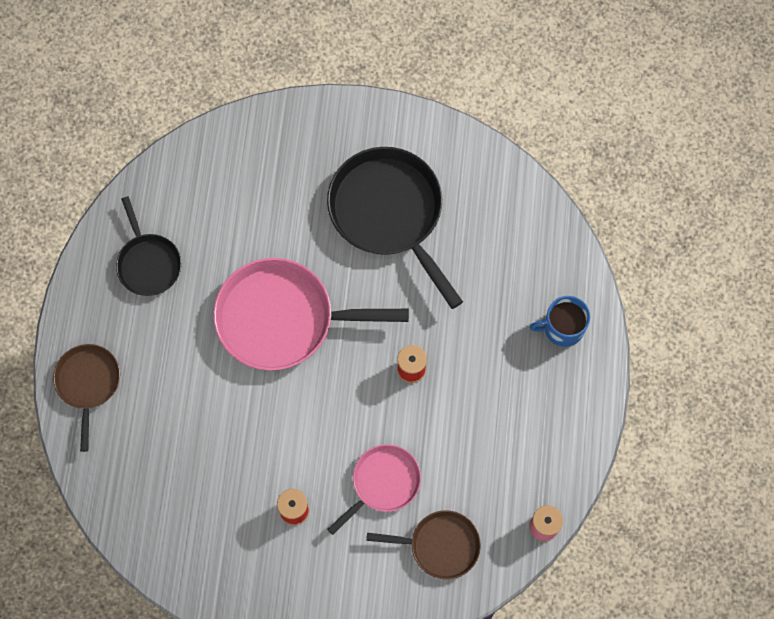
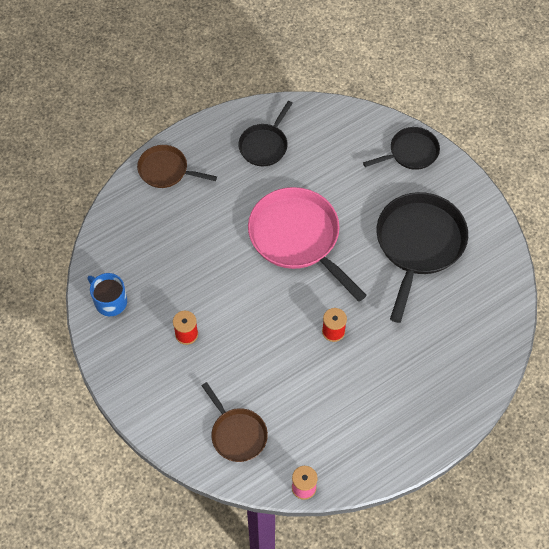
camera: 50 degrees right, 10 degrees down
(88, 383) = (166, 170): brown pan -> brown pan turned 120 degrees counterclockwise
(284, 133) = (411, 152): none -> black pan
(383, 483) = (247, 370): pink pan -> none
(562, 328) = (443, 398): blue mug -> blue mug (110, 301)

